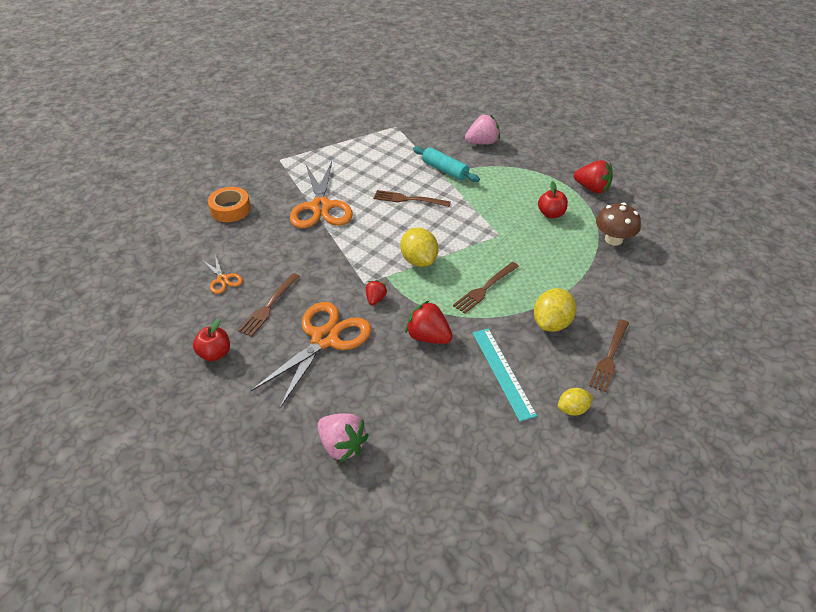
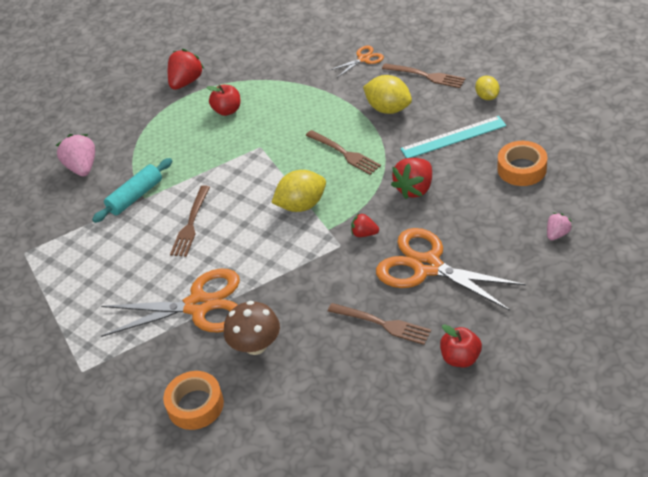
camera: 85 degrees left, 0 degrees up
(223, 279) = (338, 380): orange scissors -> orange scissors (363, 59)
(342, 445) = (557, 234): pink strawberry -> pink strawberry, size x0.57
(446, 427) = (522, 169): none -> orange tape
(613, 239) = (270, 70): brown mushroom -> brown mushroom (255, 345)

